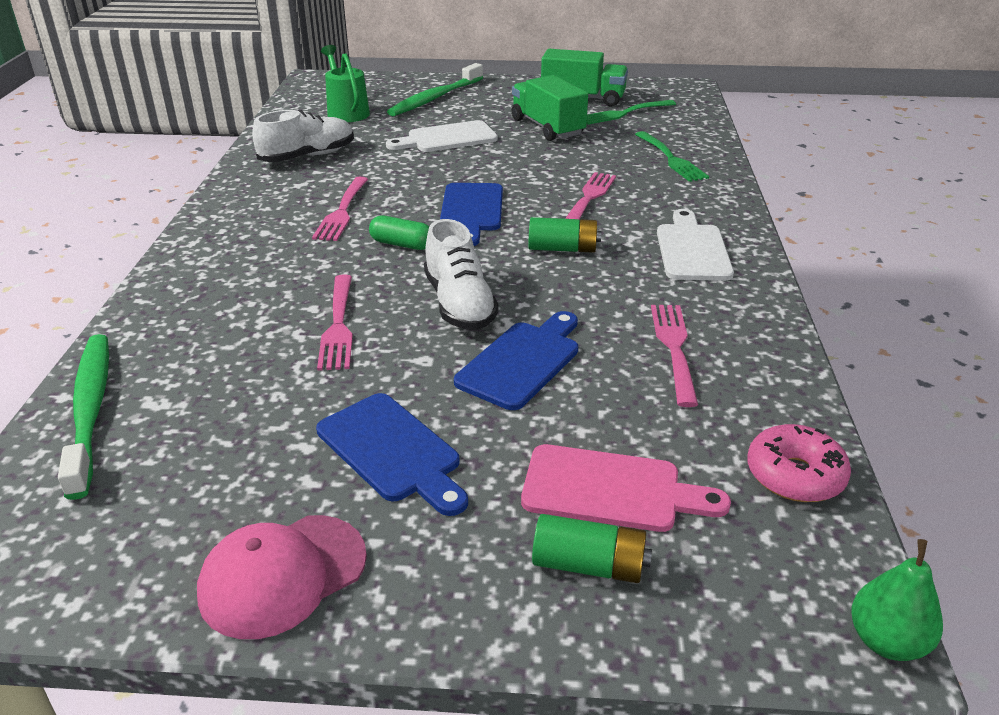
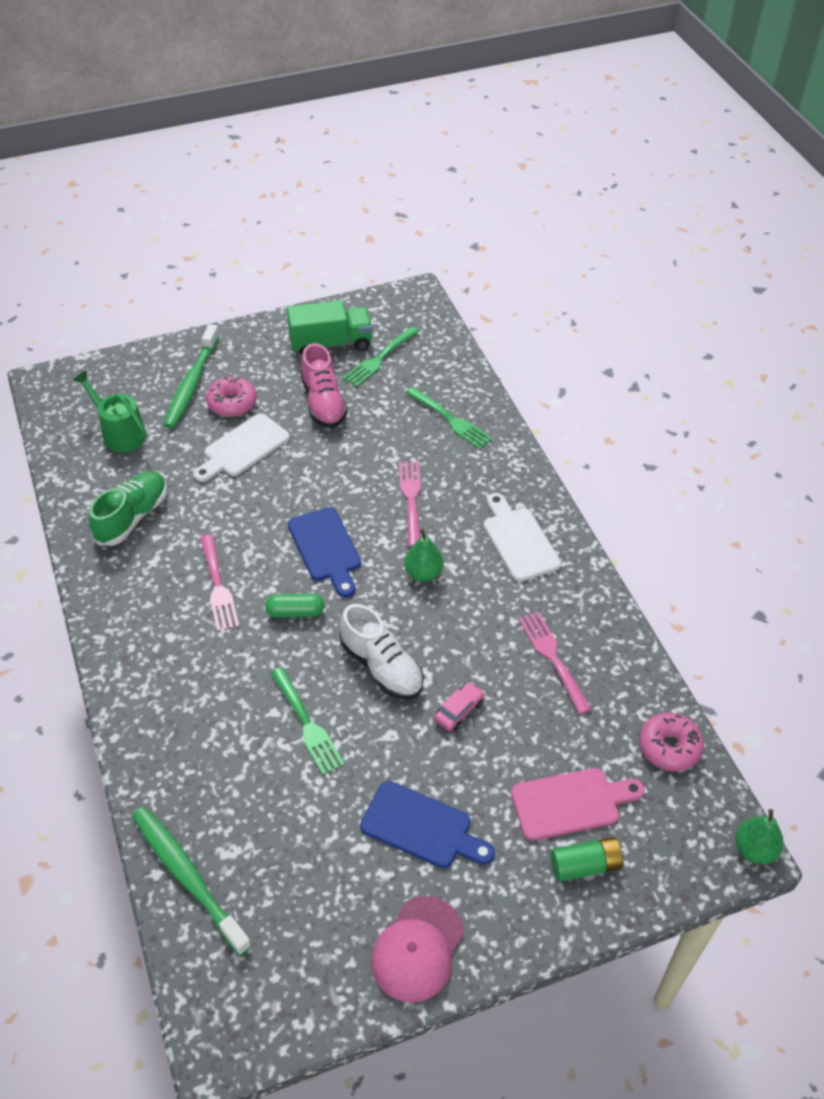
camera: 25 degrees left, 15 degrees up
(308, 156) = (132, 517): white shoe -> green shoe
(338, 325) = (306, 723): pink fork -> green fork
(461, 113) = (232, 403): none -> pink donut
(522, 361) = (459, 711): blue cutting board -> pink car
(547, 127) = (323, 403): green truck -> pink shoe
(563, 249) = (423, 573): green battery -> green pear

